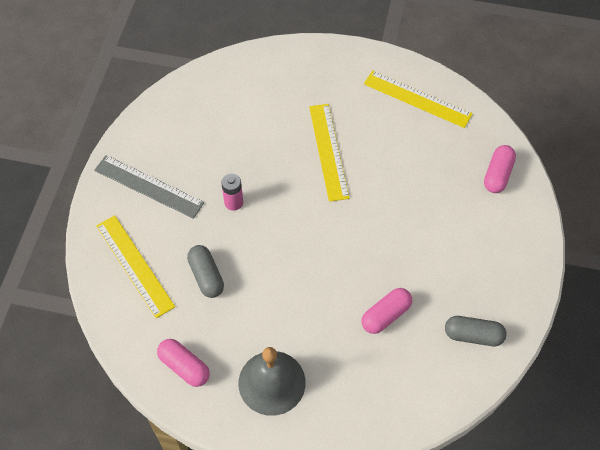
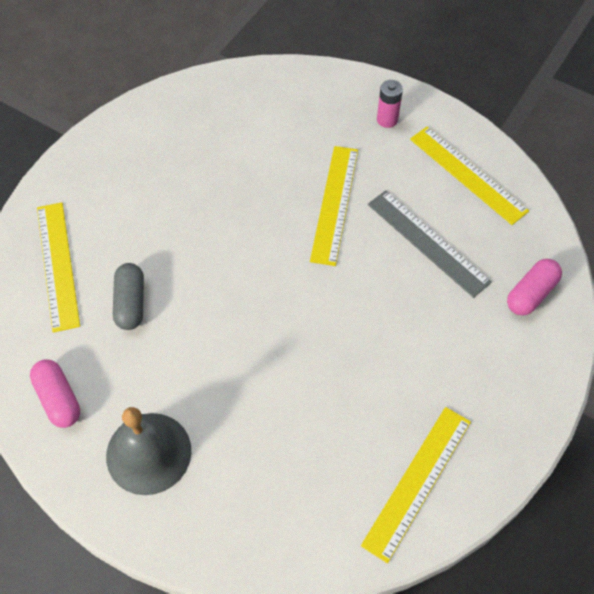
camera: 20 degrees right, 0 degrees up
(148, 186) = (114, 182): grey ruler -> grey ruler (427, 242)
(233, 202) = (199, 229): pink battery -> pink battery (387, 119)
(385, 315) = (319, 419): pink capsule -> none
(473, 335) = (417, 482): grey capsule -> yellow ruler

